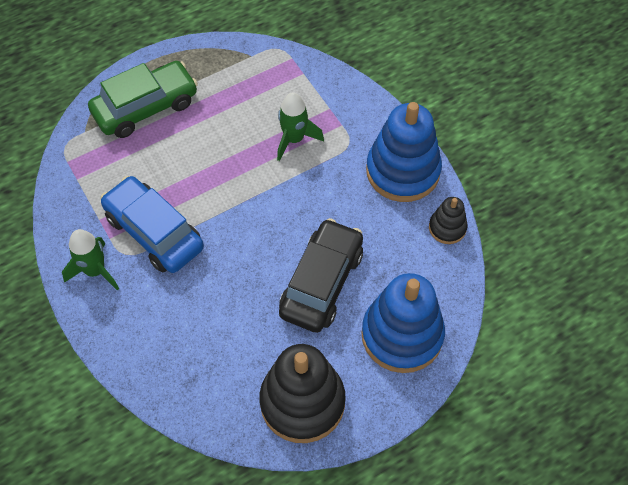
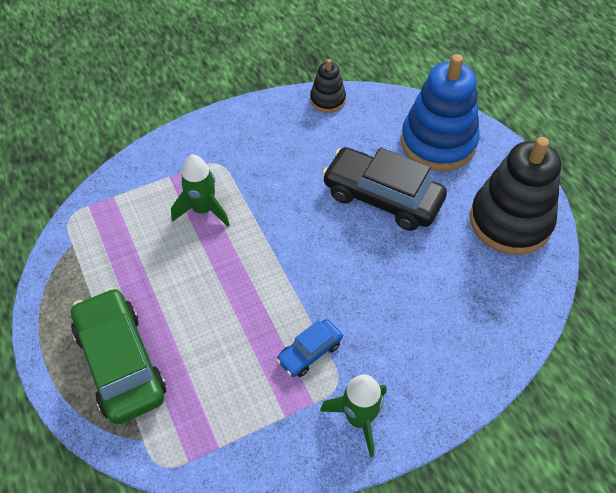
camera: 85 degrees left, 5 degrees down
(154, 232) = (310, 352): blue car -> blue car, size x0.50
(403, 171) = (259, 124): blue stacking toy -> none

